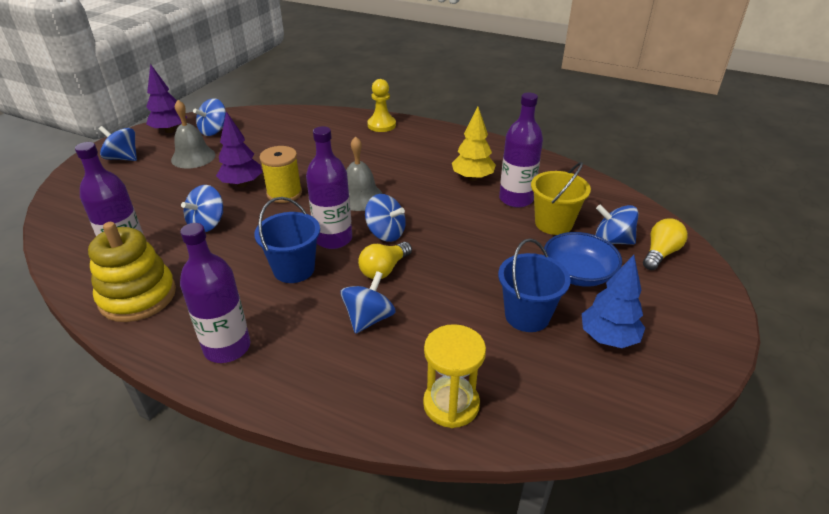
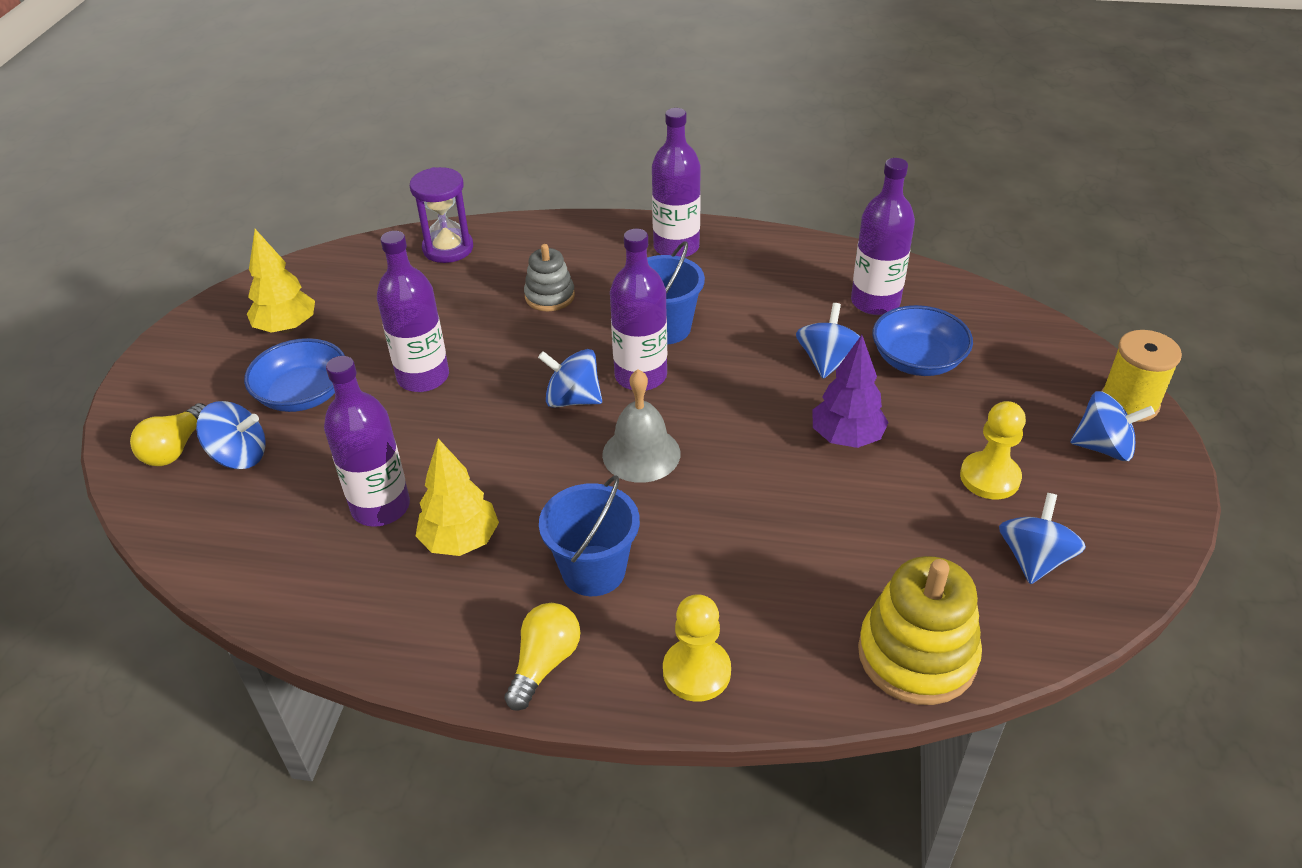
camera: 165 degrees right, 5 degrees up
(138, 296) = (812, 268): yellow stacking toy -> yellow stacking toy (917, 655)
(153, 214) = (917, 360): none -> blue bowl
(170, 130) = (1120, 538): purple tree -> none
(193, 157) = (989, 477): grey bell -> yellow pawn
(284, 193) = (764, 435): yellow spool -> yellow spool (1129, 403)
(369, 318) = (549, 296): blue spinning top -> grey stacking toy
(384, 269) = (554, 350): yellow light bulb -> yellow light bulb (544, 663)
(451, 404) = (448, 248): yellow hourglass -> purple hourglass
(487, 268) = (423, 377): none -> purple bottle
(527, 316) = (374, 332): blue bucket -> blue bucket (593, 570)
(553, 223) = (323, 469): yellow bucket -> none
(608, 338) = (287, 328): blue tree -> yellow tree

